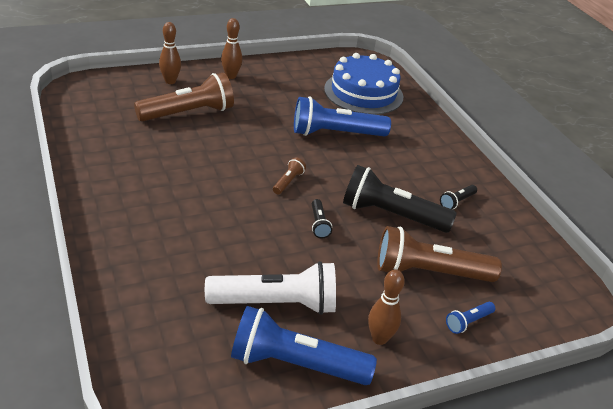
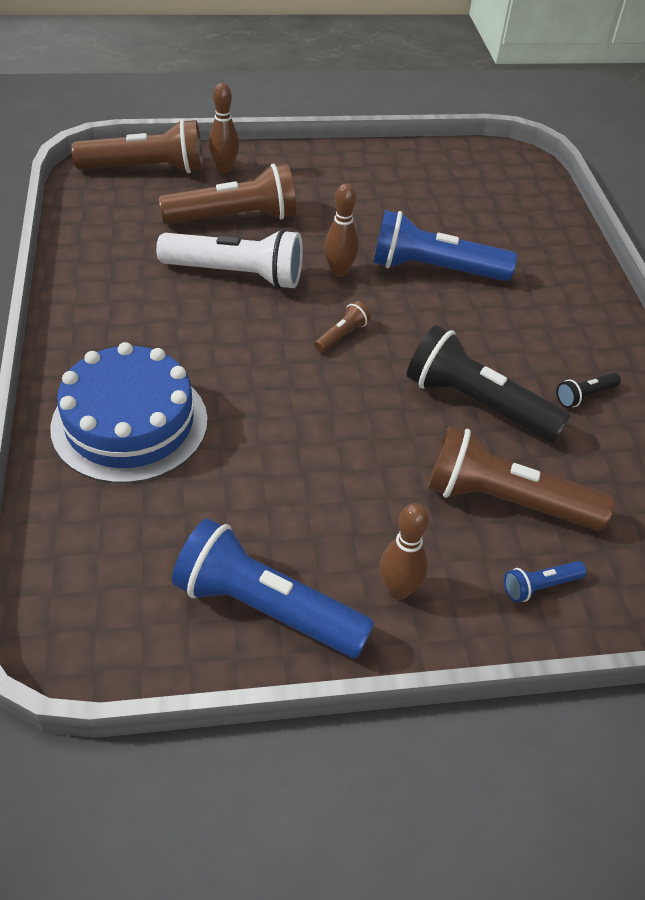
camera: 15 degrees right, 10 degrees up
(113, 86) = (146, 169): none -> brown flashlight
(231, 76) = (311, 168): brown bowling pin -> brown bowling pin (339, 272)
(275, 303) = (267, 514): white flashlight -> white flashlight (236, 274)
(319, 224) = (365, 404): black flashlight -> none
(363, 93) = (496, 210): blue cake -> blue cake (130, 423)

